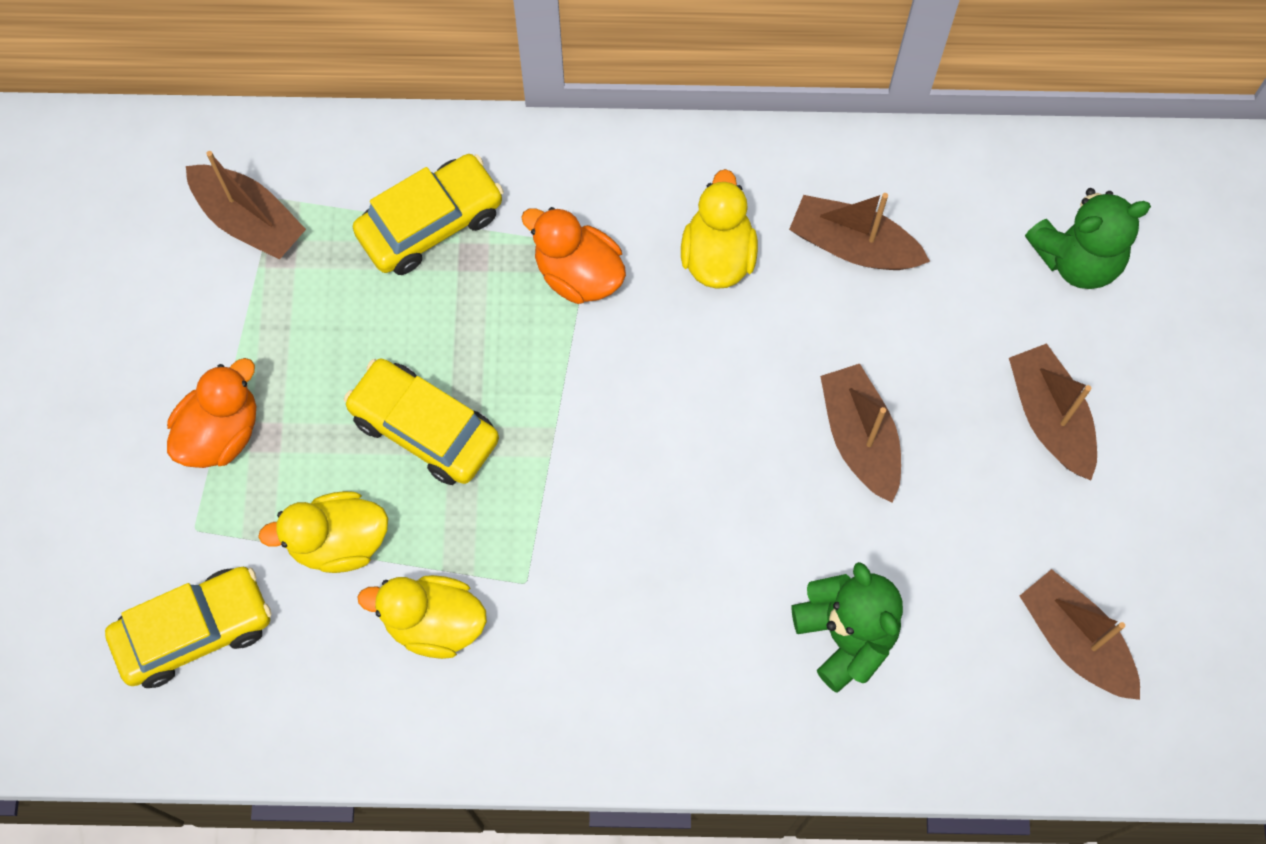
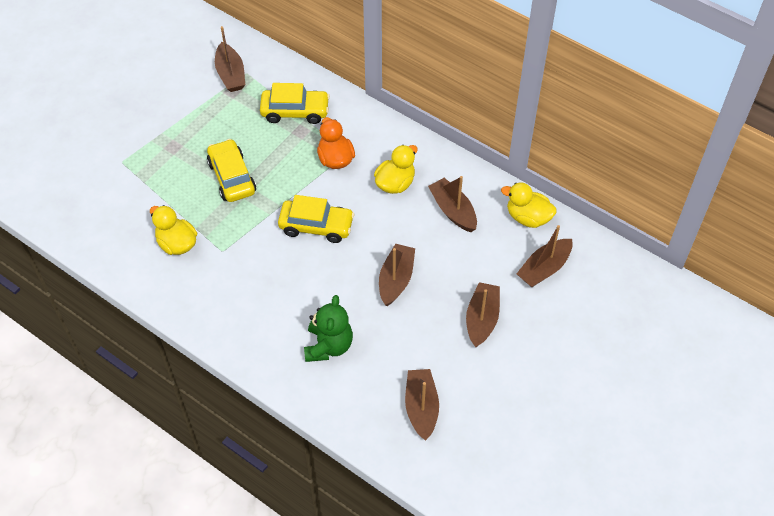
camera: 35 degrees right, 15 degrees down
(194, 631) = (91, 194): yellow car -> yellow car (316, 226)
(220, 432) = (159, 136): orange duck -> none
(338, 541) = (167, 196): yellow duck -> yellow duck (528, 217)
(1077, 258) = (544, 268): green teddy bear -> brown boat

